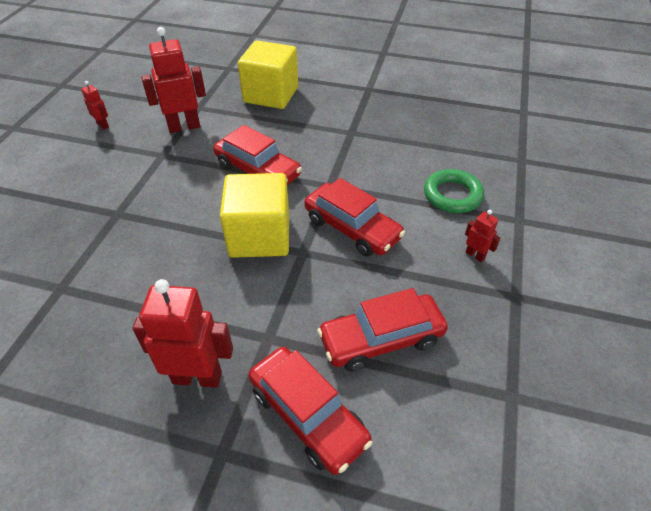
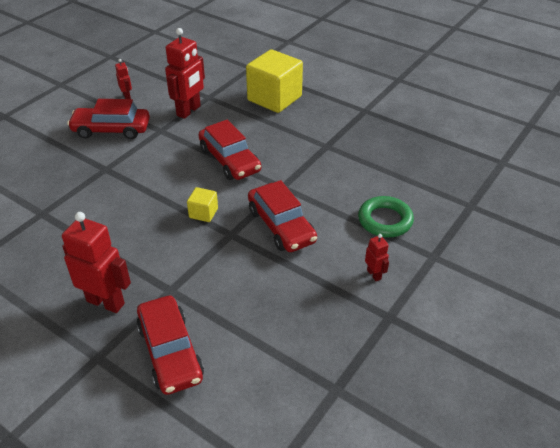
camera: 20 degrees right, 5 degrees down
(184, 127) = (189, 111): red robot -> red robot turned 120 degrees clockwise
(259, 236) = (203, 213): yellow cube -> yellow cube, size x0.46
(381, 339) = (256, 316): red car -> red car (111, 130)

